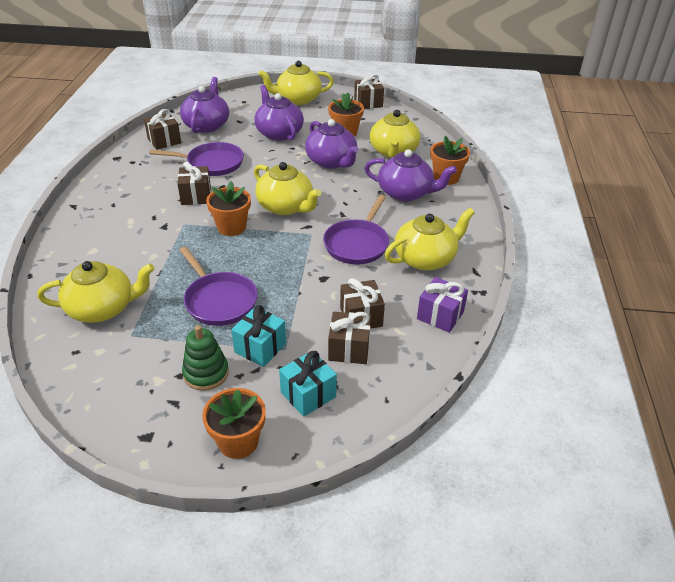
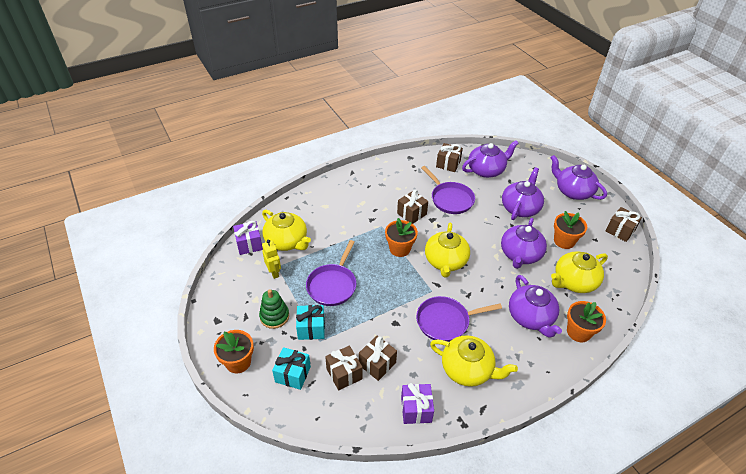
camera: 55 degrees right, 5 degrees up
(59, 346) = (249, 244): none -> purple gift
(137, 342) = (274, 272): none -> yellow robot
(297, 99) = (573, 191): yellow teapot -> purple teapot

